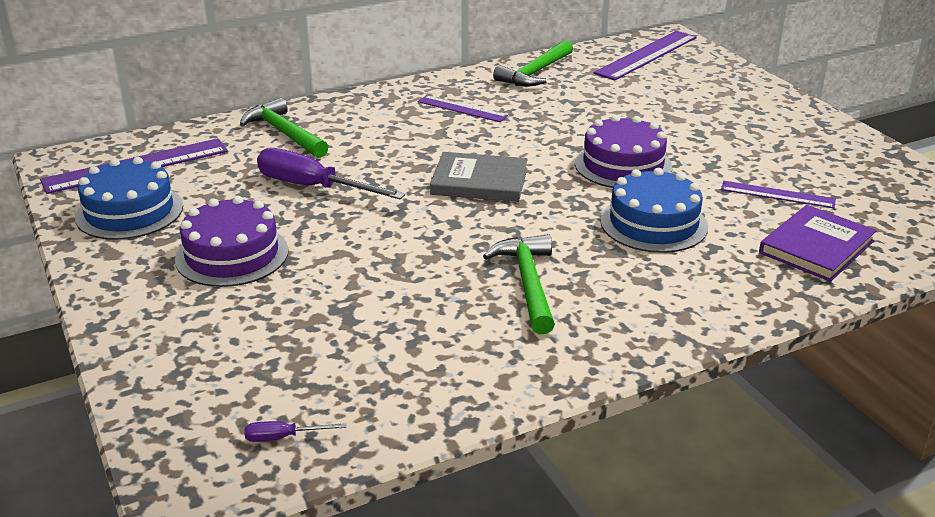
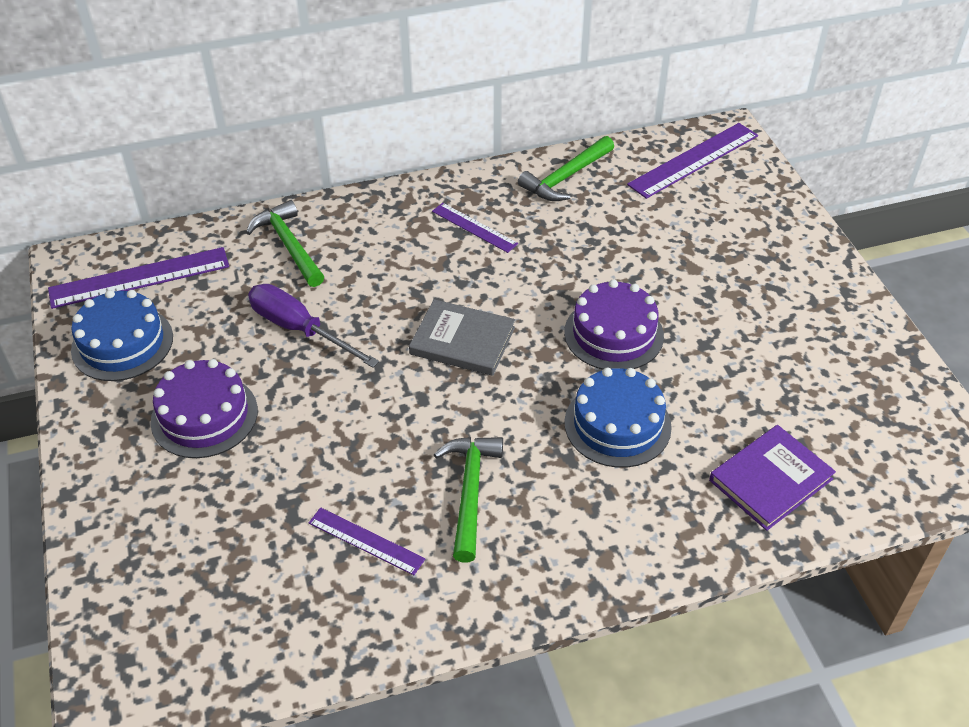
camera: 10 degrees right, 15 degrees up
(283, 437) = (202, 656): purple screwdriver -> none
(777, 194) = (758, 397): purple ruler -> purple ruler (366, 540)

